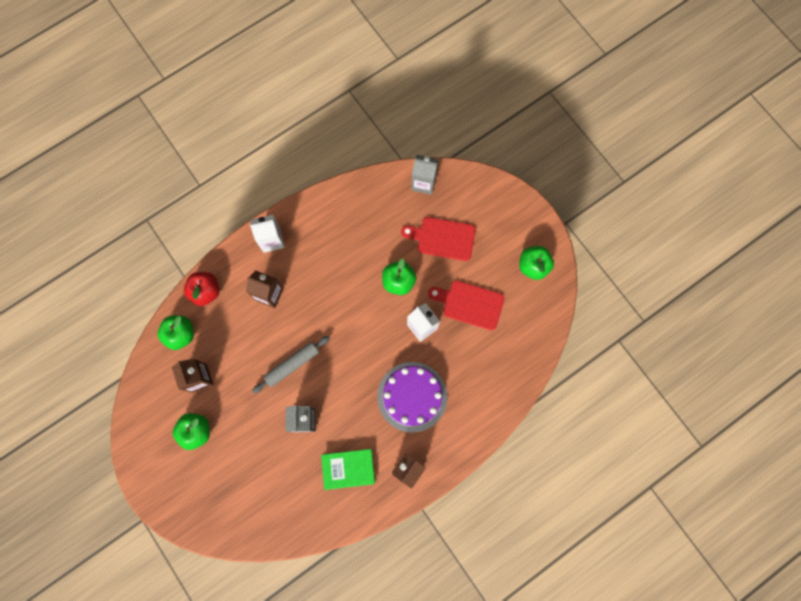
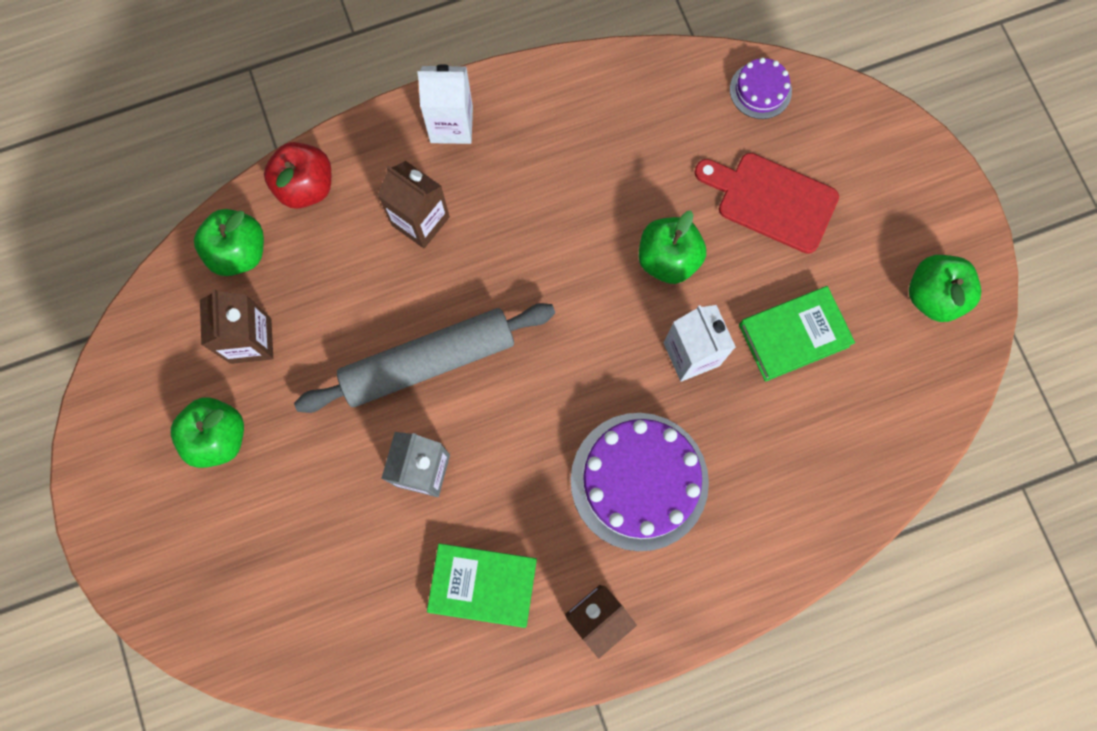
camera: 15 degrees right, 0 degrees up
(292, 365) = (428, 361): grey rolling pin -> grey rolling pin, size x1.51
(423, 183) = (760, 90): grey carton -> purple cake
(470, 304) = (793, 336): red cutting board -> green book

